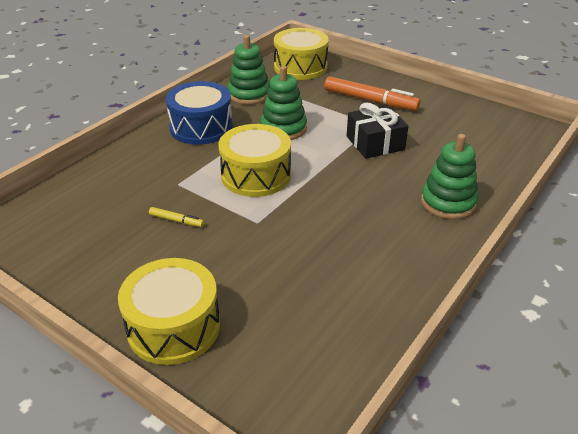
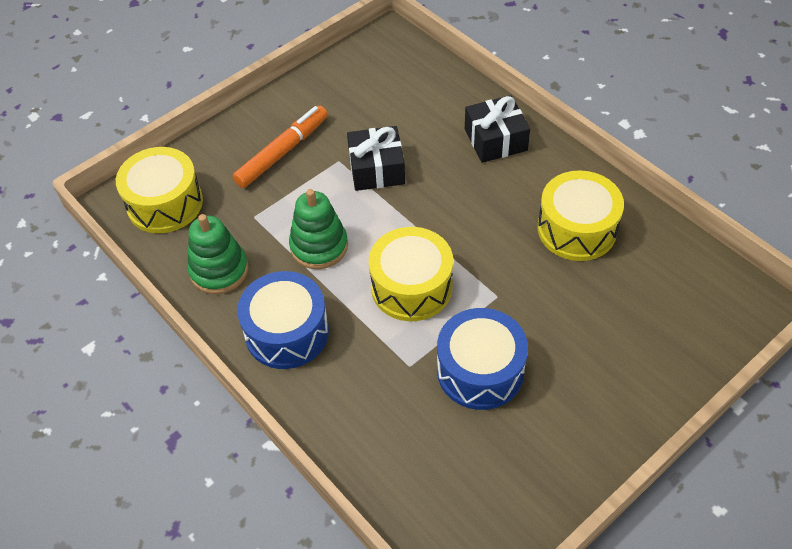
camera: 75 degrees left, 15 degrees up
(173, 327) = (641, 381): yellow drum -> yellow drum (577, 229)
(176, 220) = (480, 370): yellow marker -> blue drum
(448, 202) = (495, 140): green stacking toy -> black gift

